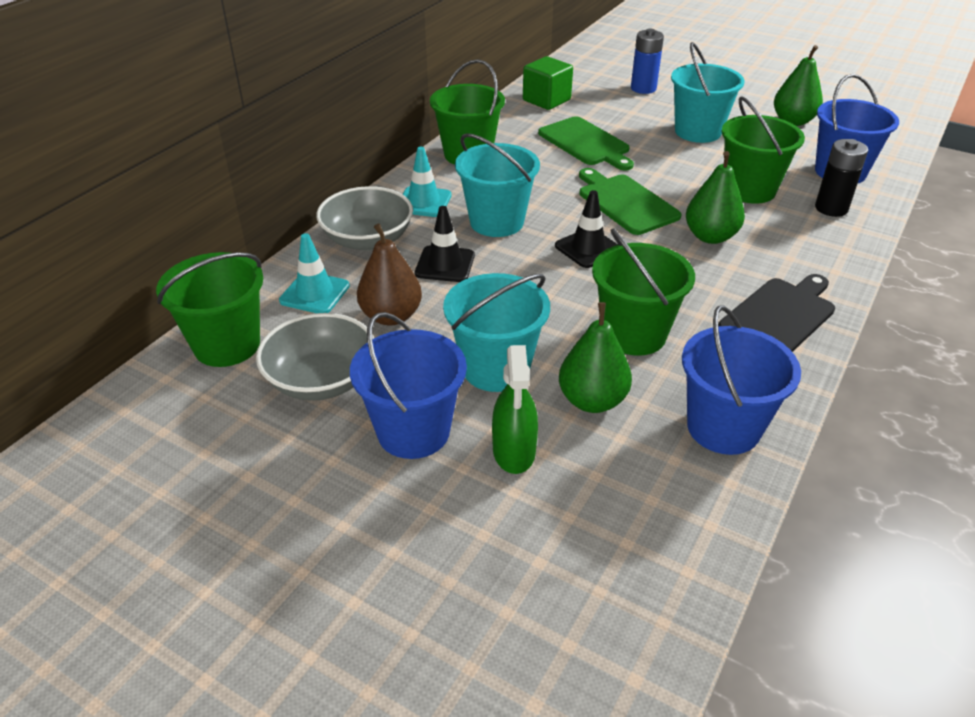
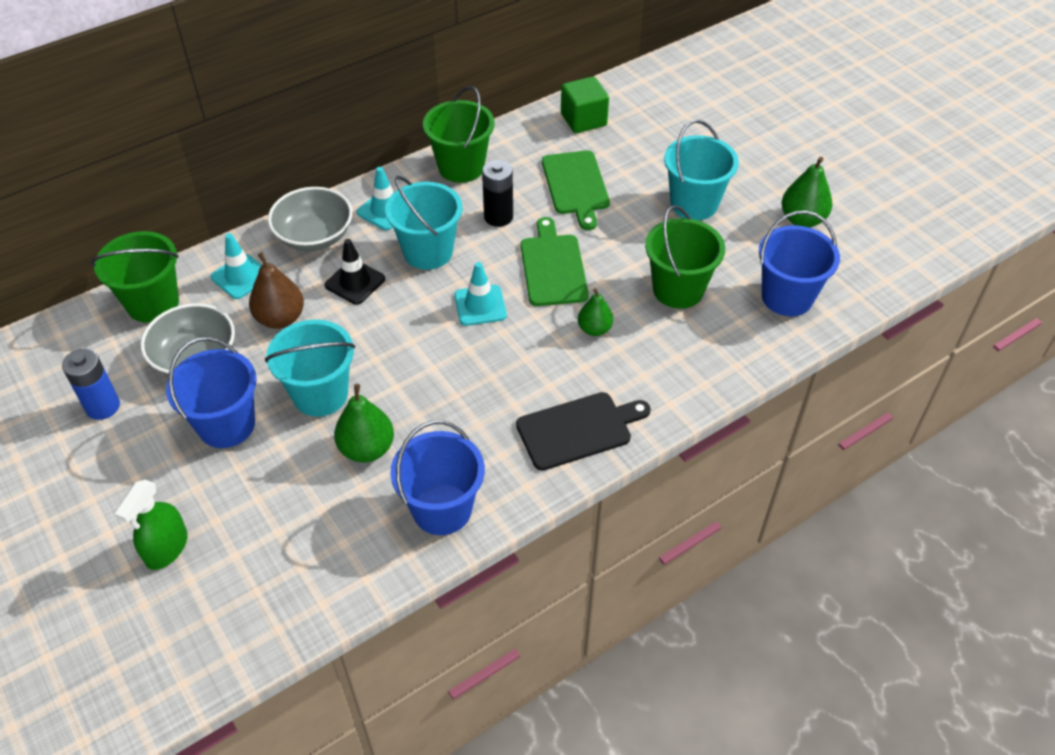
camera: 25 degrees right, 10 degrees up
(514, 451) = (281, 468): green spray bottle -> green spray bottle (166, 548)
(588, 248) = (480, 305): black traffic cone -> turquoise traffic cone
(633, 334) = (446, 403): green bucket -> none
(643, 88) = (690, 131): blue battery -> blue battery (103, 406)
(710, 236) = (594, 329): green pear -> green pear, size x0.66
(831, 208) = (735, 336): black battery -> black battery (498, 217)

